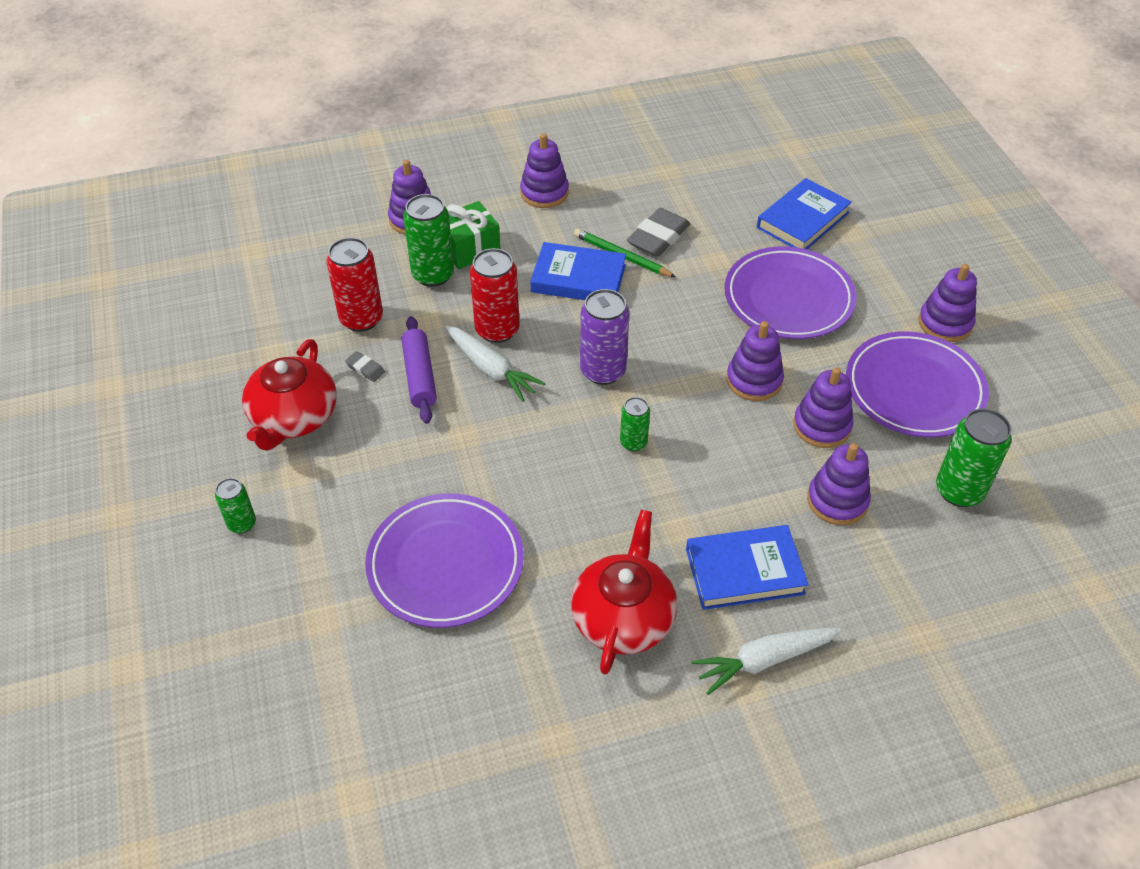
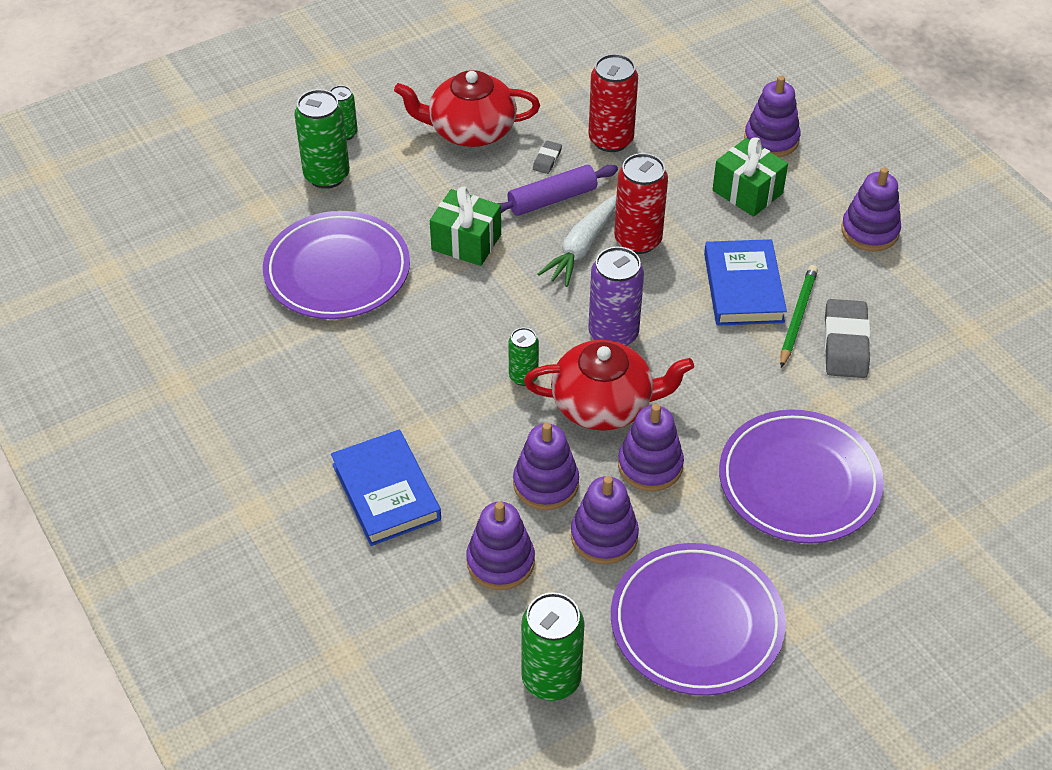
camera: 75 degrees right, 0 degrees up
(433, 275) = (695, 174): green can -> green can (326, 175)
(449, 451) = (466, 242): none -> green gift
(623, 617) = (310, 406): red teapot -> red teapot (604, 404)
(658, 237) = (845, 343): grey eraser -> grey eraser turned 75 degrees clockwise
(764, 660) = (285, 521): white carrot -> none
(802, 220) = (950, 479): blue book -> none
(945, 323) = (827, 650): purple stacking toy -> purple stacking toy (546, 484)

